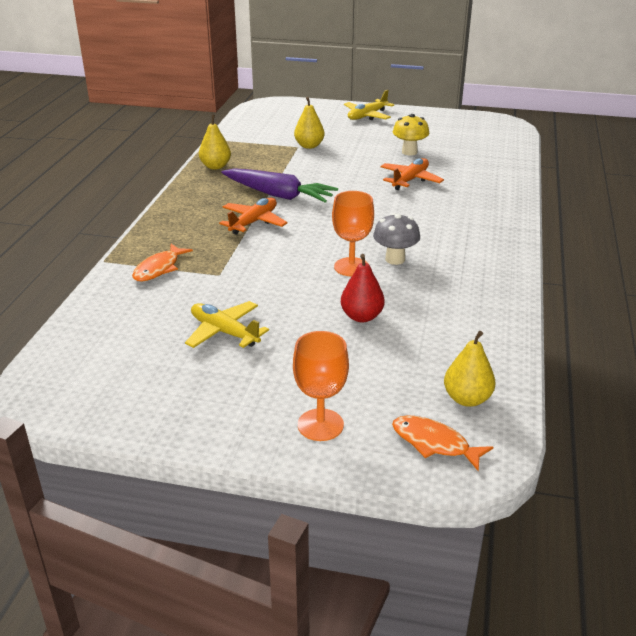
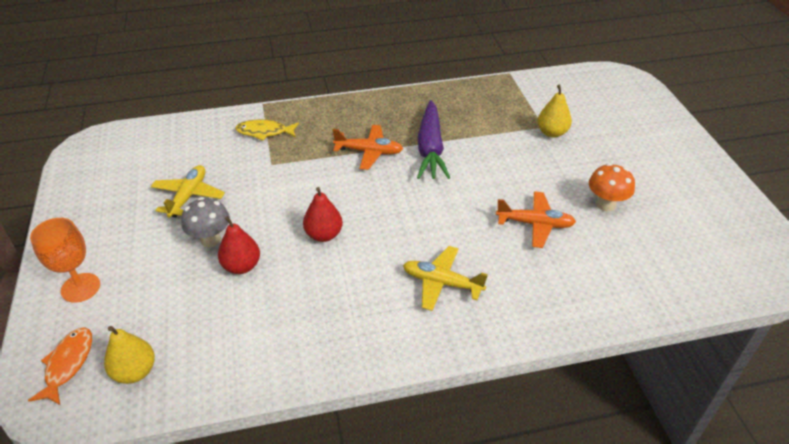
camera: 65 degrees right, 10 degrees up
(159, 268) = (264, 132): orange fish -> yellow fish
(215, 166) = (457, 96): yellow pear -> none
(351, 267) = (324, 235): orange goblet -> red pear
(367, 116) = (670, 147): yellow plane -> yellow plane (442, 283)
(395, 259) = (354, 260): grey mushroom -> grey mushroom (210, 240)
(409, 152) = (605, 204): yellow mushroom -> orange mushroom

